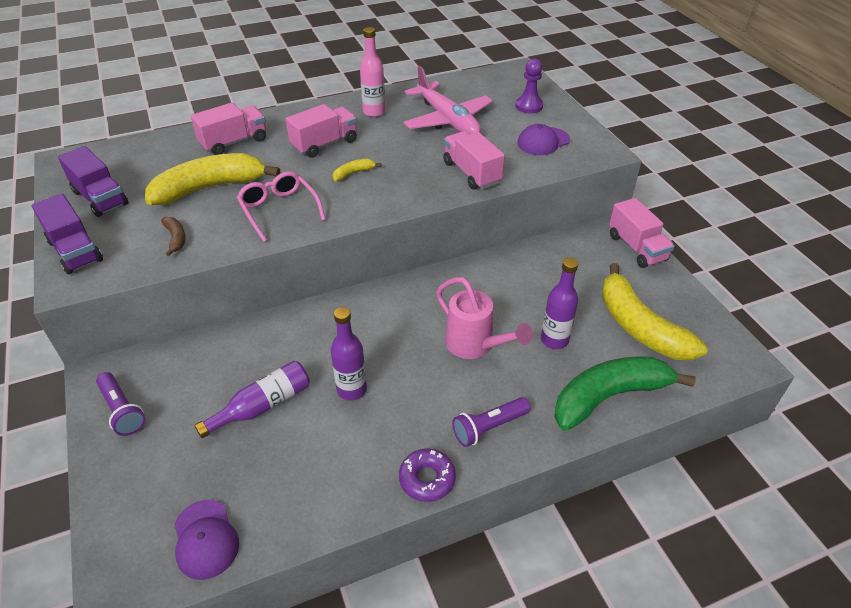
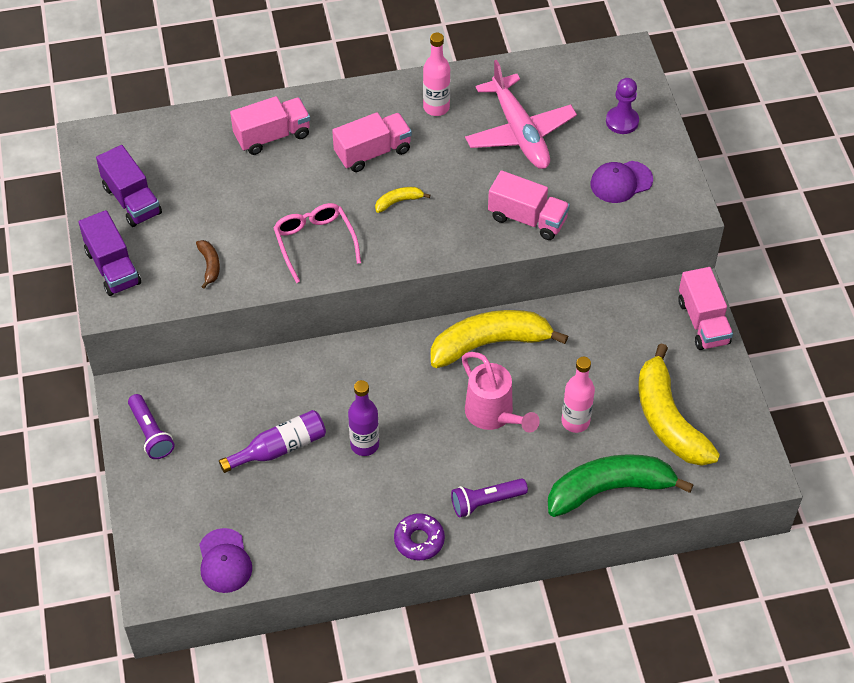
camera: 10 degrees right, 10 degrees up
(210, 188) = (245, 201): yellow banana -> yellow banana (490, 343)
(471, 173) = (527, 219): pink truck -> pink truck turned 135 degrees clockwise
(554, 340) = (575, 421): purple bottle -> pink bottle

